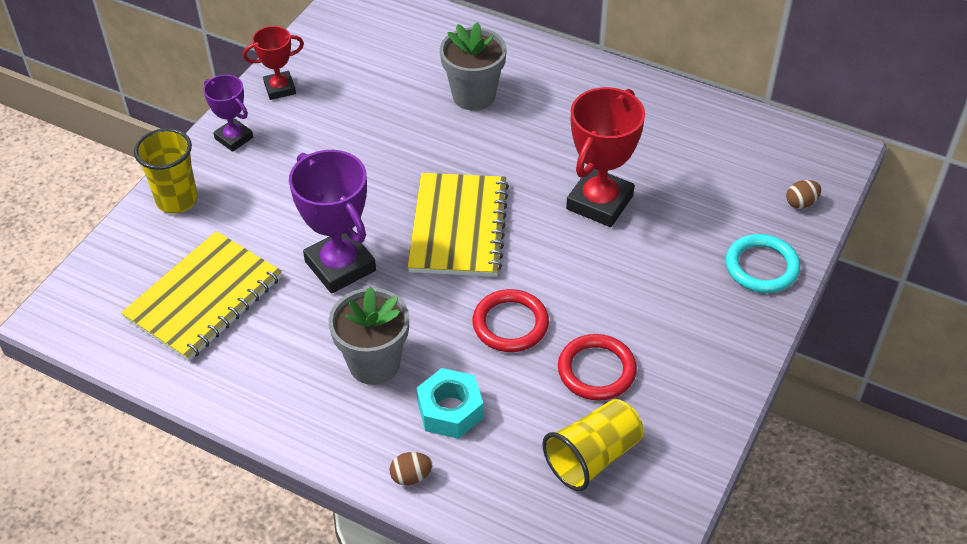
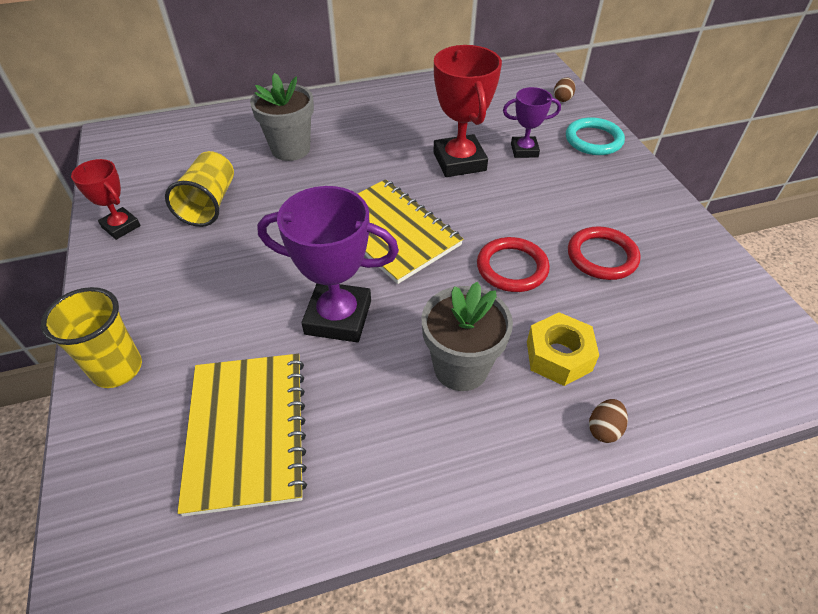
camera: 45 degrees left, 0 degrees up
(234, 138) = (119, 285): purple trophy -> purple trophy (524, 150)
(280, 88) = (121, 226): red trophy -> red trophy turned 75 degrees counterclockwise
(450, 410) = (559, 356): turquoise nut -> yellow nut
(593, 457) = (680, 310): yellow cup -> yellow cup (209, 204)

